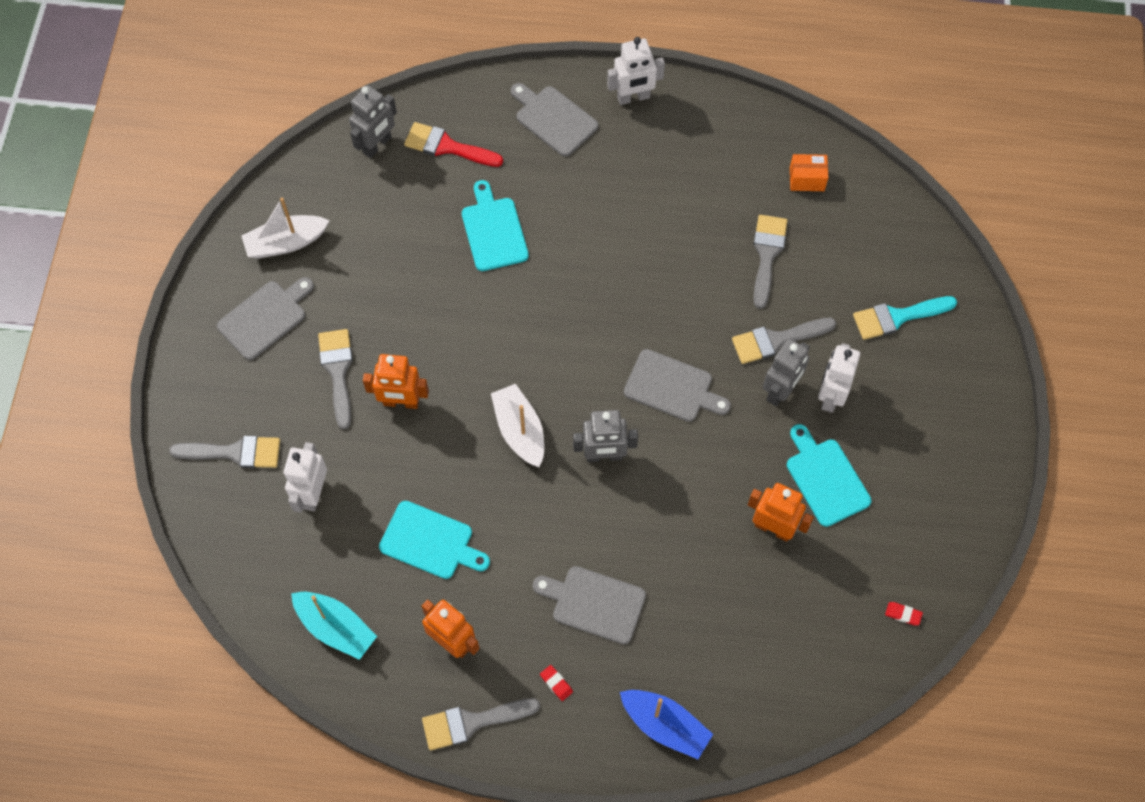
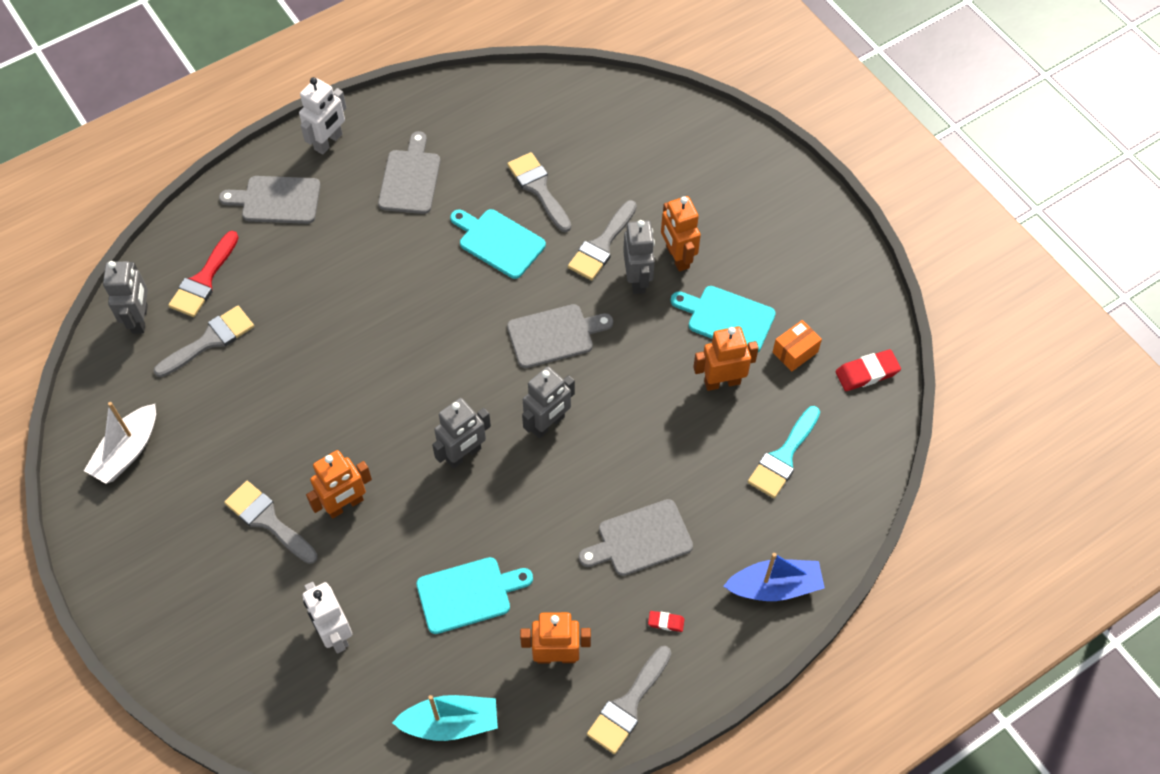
camera: 40 degrees left, 5 degrees down
(235, 452) = (234, 652): grey brush -> grey brush (210, 340)
(265, 318) = (163, 524): grey cutting board -> grey cutting board (410, 178)
(447, 146) = (204, 280): red brush -> red brush turned 45 degrees counterclockwise
(493, 230) = (303, 318): turquoise cutting board -> turquoise cutting board (498, 242)
(519, 430) = (464, 454): white boat -> grey robot
(807, 179) = (519, 114): orange box -> orange box (795, 352)
(830, 396) = (677, 257): white robot -> orange robot
(897, 317) = (674, 168): turquoise brush -> turquoise brush (783, 457)
(903, 614) = (867, 373): red eraser -> red eraser, size x1.84

